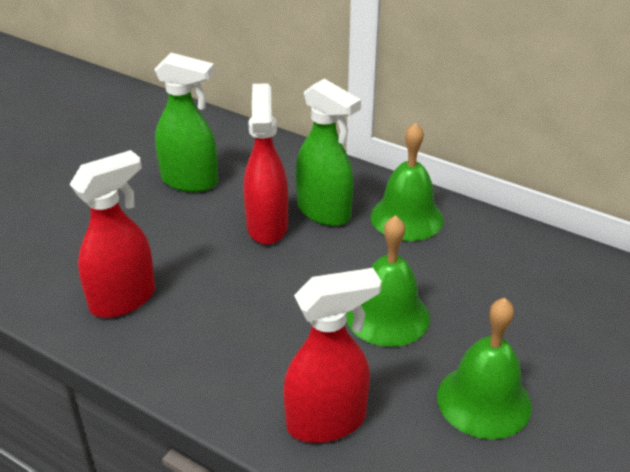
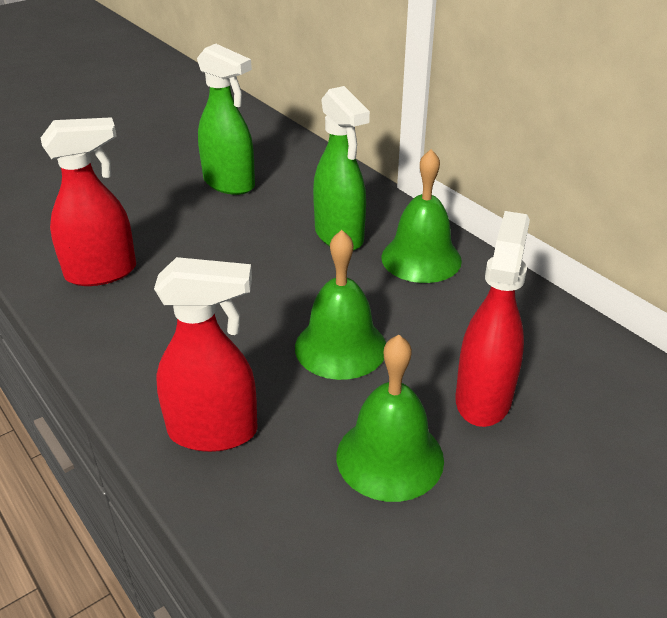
camera: 20 degrees right, 0 degrees up
(267, 226) = (275, 237): red spray bottle -> red spray bottle (483, 398)

